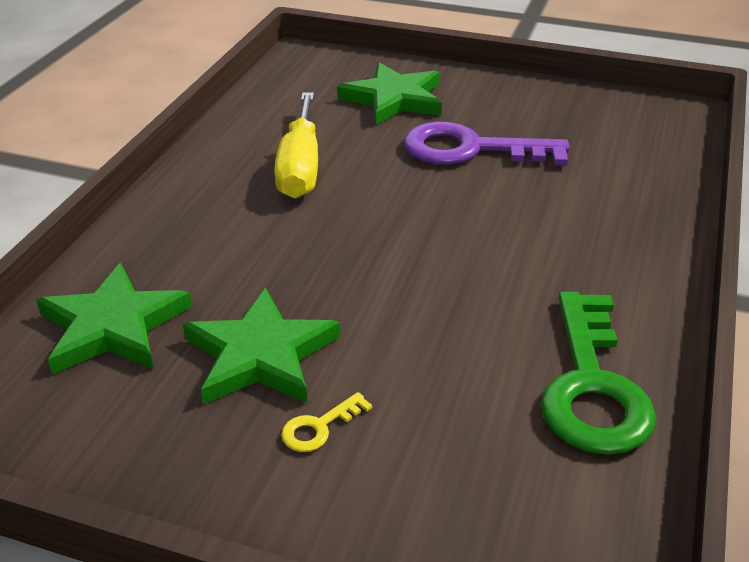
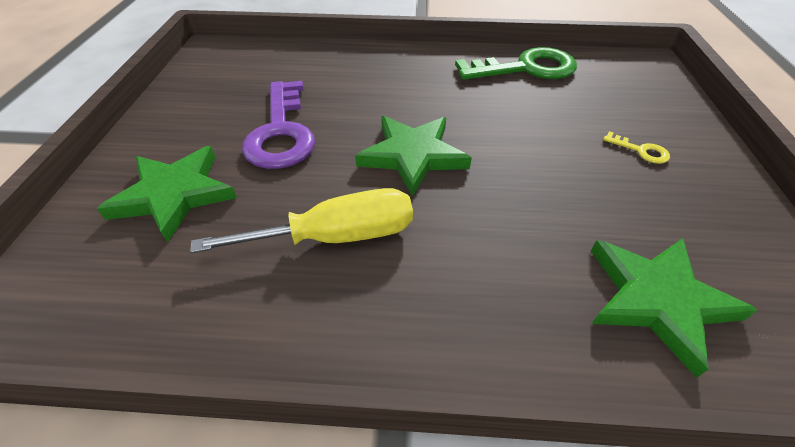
camera: 105 degrees left, 10 degrees up
(261, 355) = (607, 192): green star -> green star (413, 155)

